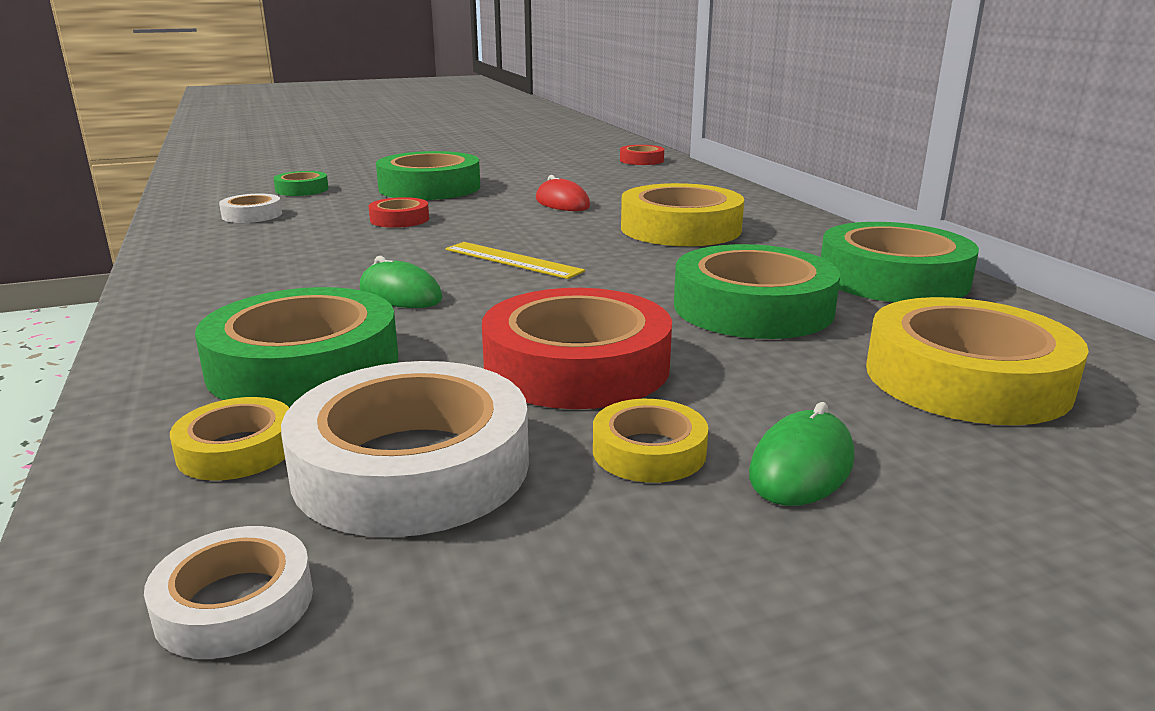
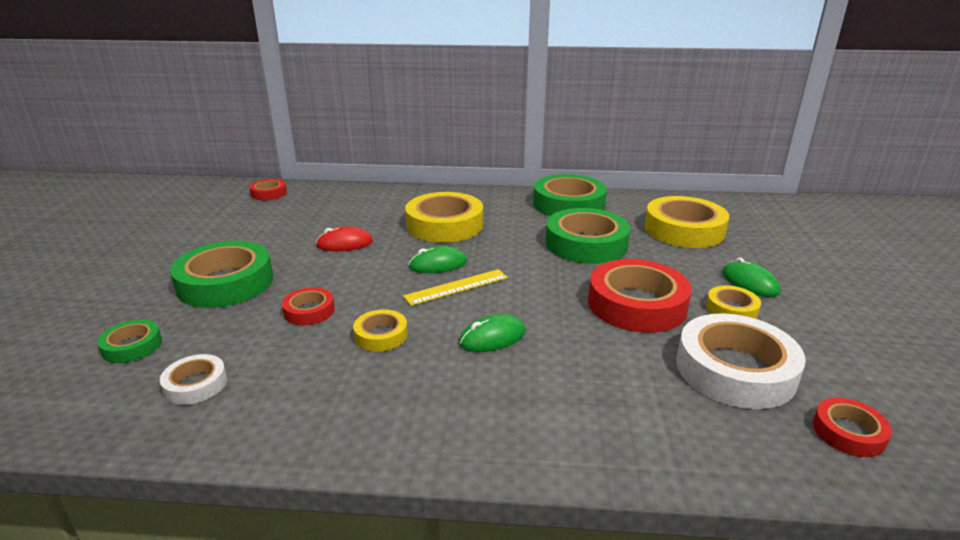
camera: 65 degrees left, 5 degrees up
(234, 603) = (848, 432): white tape -> red tape
(237, 449) = (706, 423): yellow tape -> yellow tape (381, 335)
(304, 365) = (597, 389): green tape -> none
(562, 243) = (438, 264): none -> green mouse

